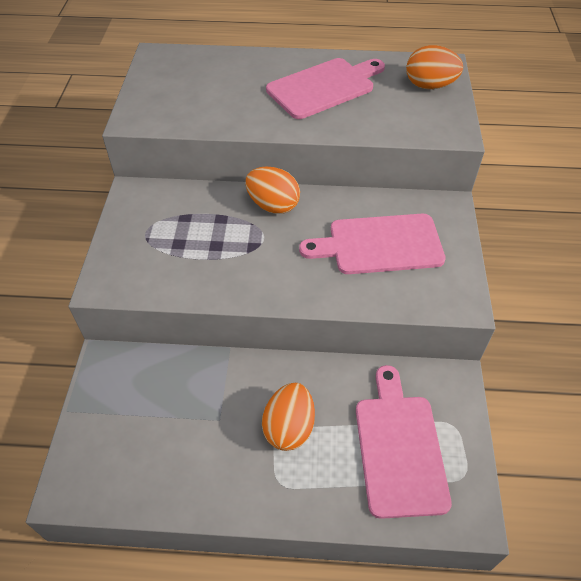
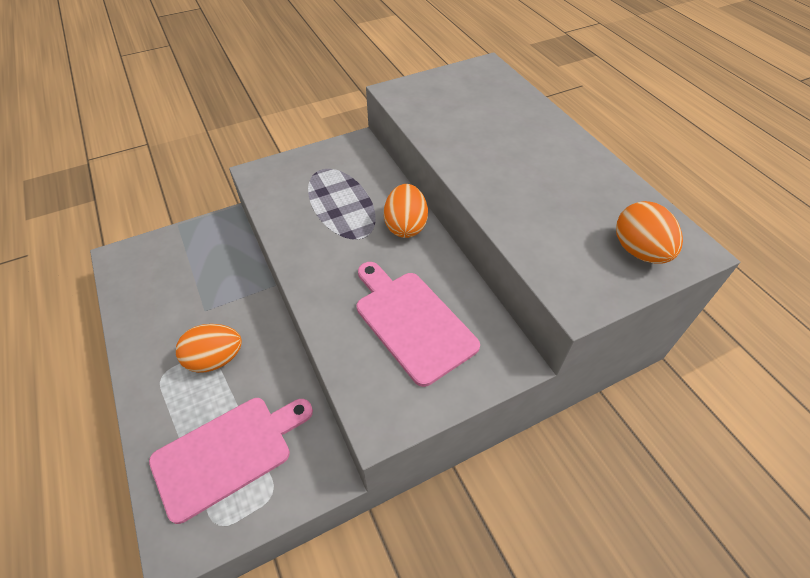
camera: 60 degrees right, 0 degrees up
(324, 87) = (548, 174): pink cutting board -> none

